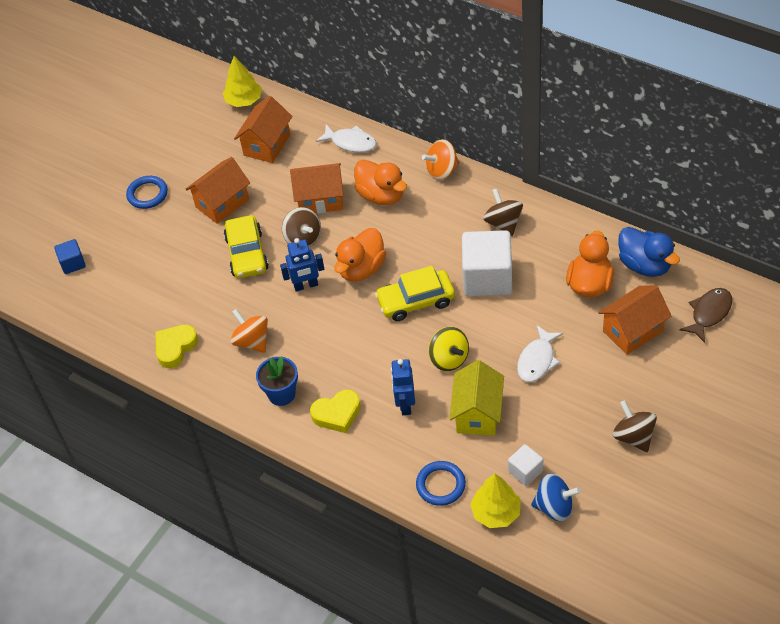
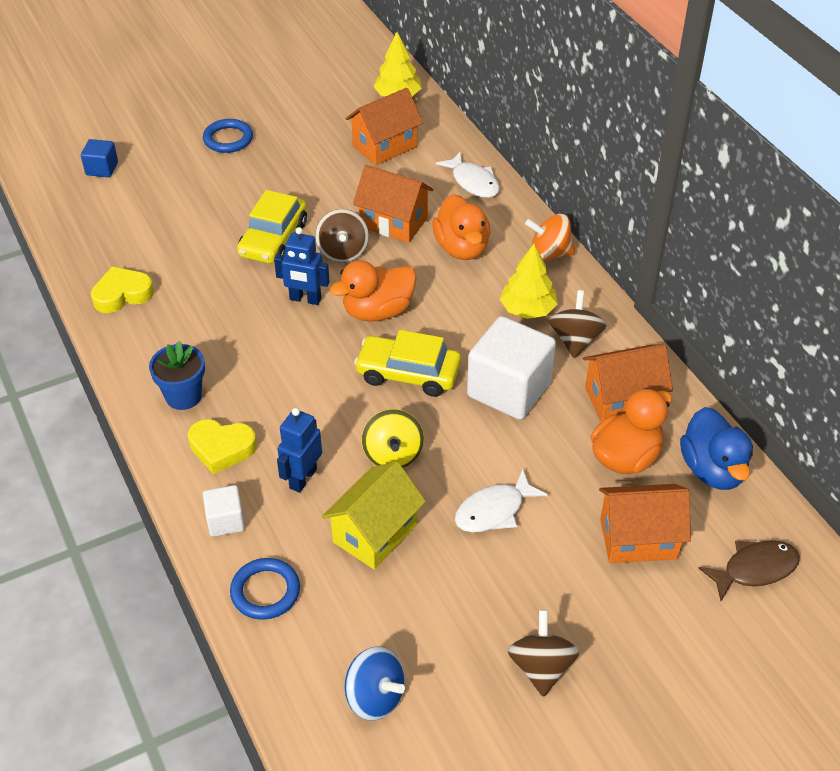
camera: 25 degrees right, 5 degrees down
(222, 203) = (292, 180): orange house -> orange house (622, 399)
(252, 341) = (202, 327): orange spinning top -> none
(496, 512) = (301, 661): yellow tree -> yellow tree (528, 309)
(525, 471) = (375, 633): white cube -> white cube (225, 521)

